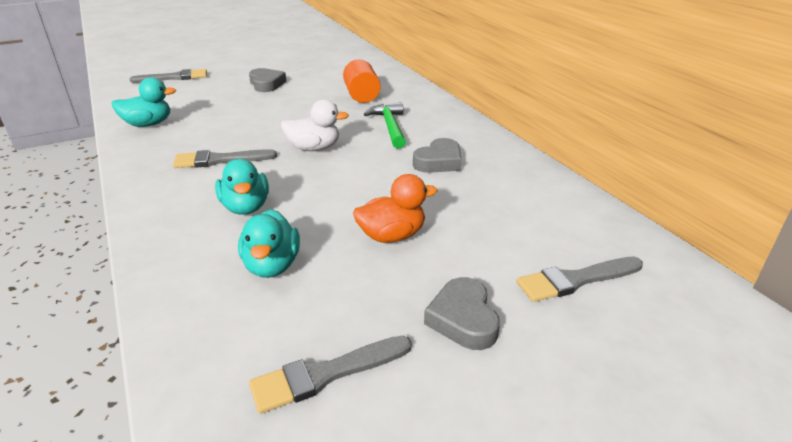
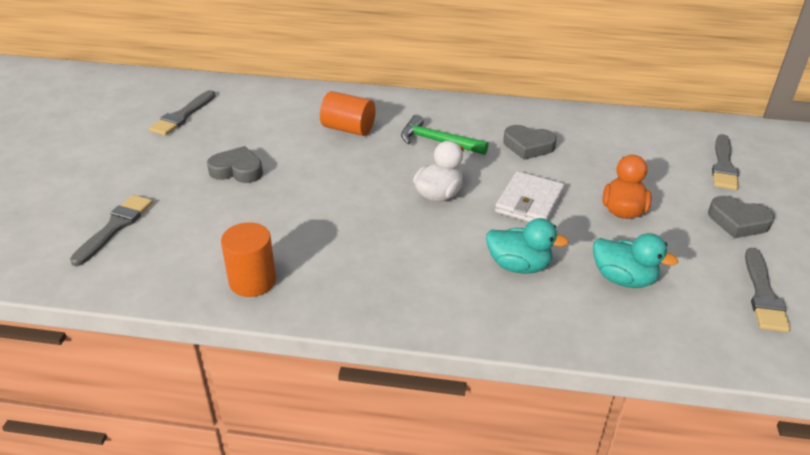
camera: 55 degrees left, 5 degrees up
(148, 124) = (252, 281): turquoise duck -> orange cylinder
(220, 160) = (406, 255): grey brush -> grey brush (182, 116)
(348, 186) = (529, 202): none -> white wallet
(439, 162) = (528, 146): grey heart -> grey heart turned 120 degrees clockwise

